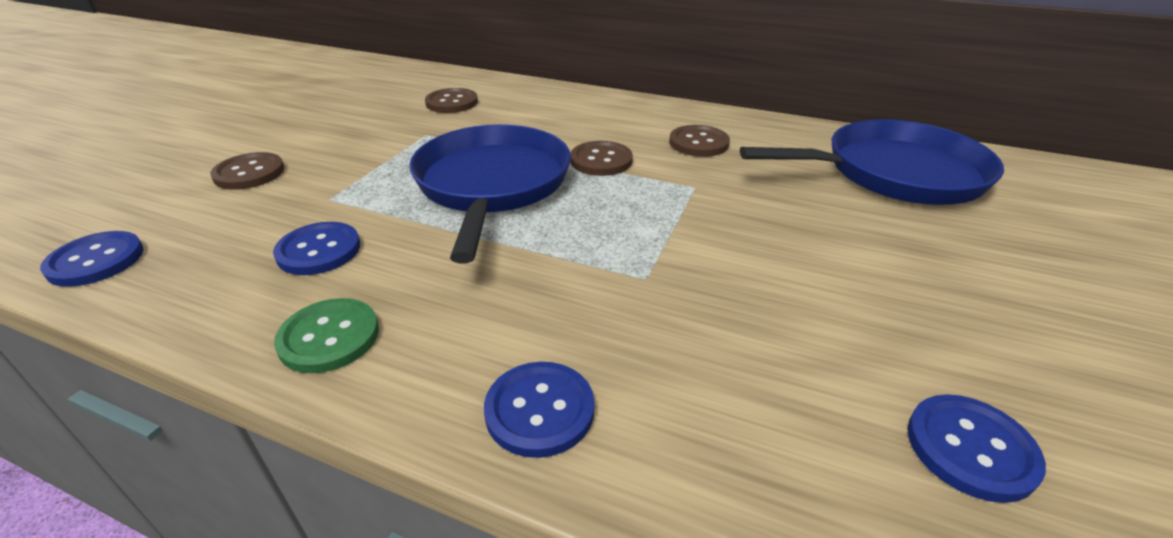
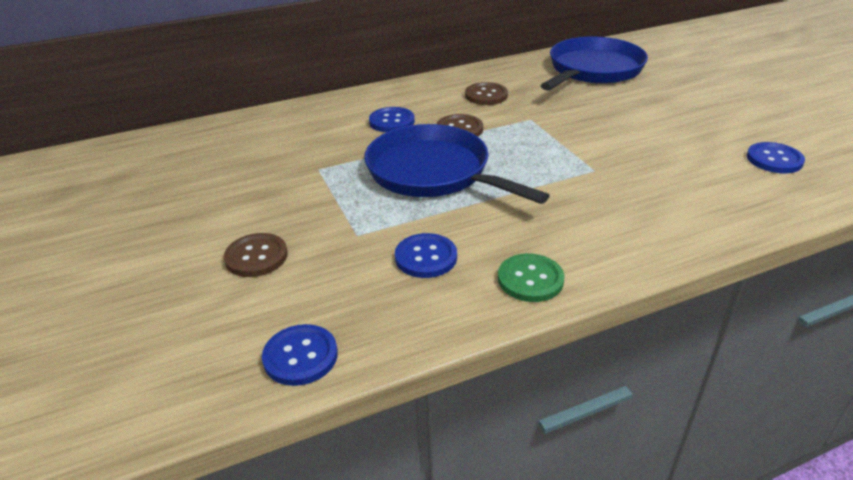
camera: 45 degrees left, 0 degrees up
(452, 102) = (281, 141): brown button -> none
(539, 410) = (660, 238): blue button -> blue button (392, 121)

